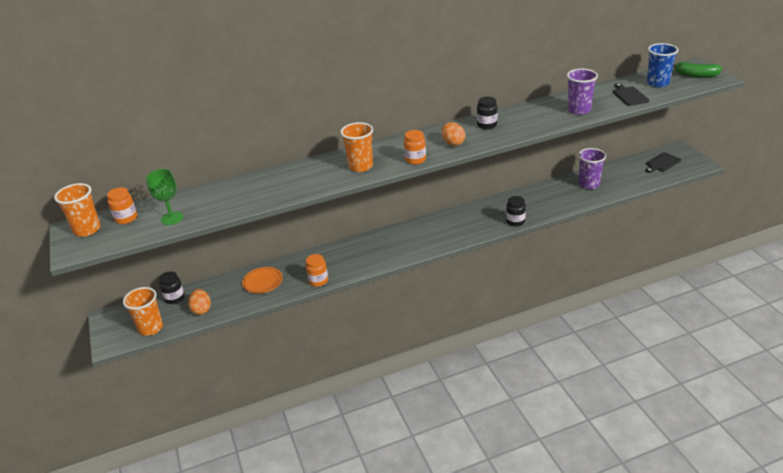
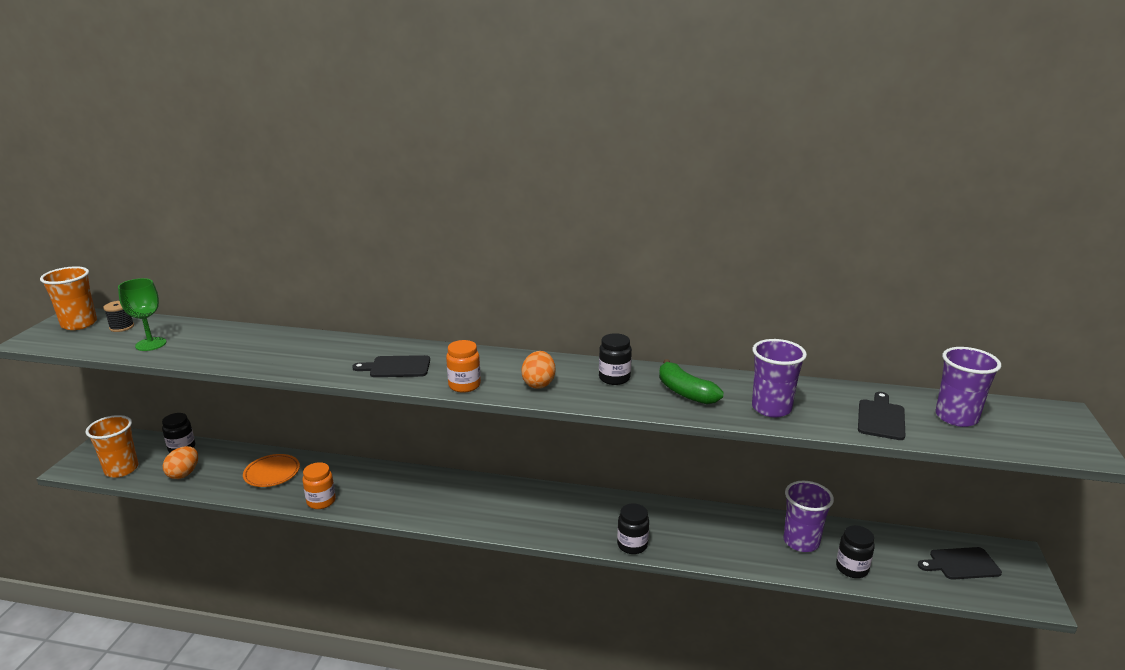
camera: 30 degrees right, 10 degrees down
(126, 218) = (122, 327): orange jar -> black spool
(360, 166) = (397, 367): orange cup -> black cutting board
(621, 185) = (852, 568): none -> black jar
(657, 83) = (956, 417): blue cup -> purple cup
(696, 75) = (1044, 431): green banana -> green banana (685, 392)

